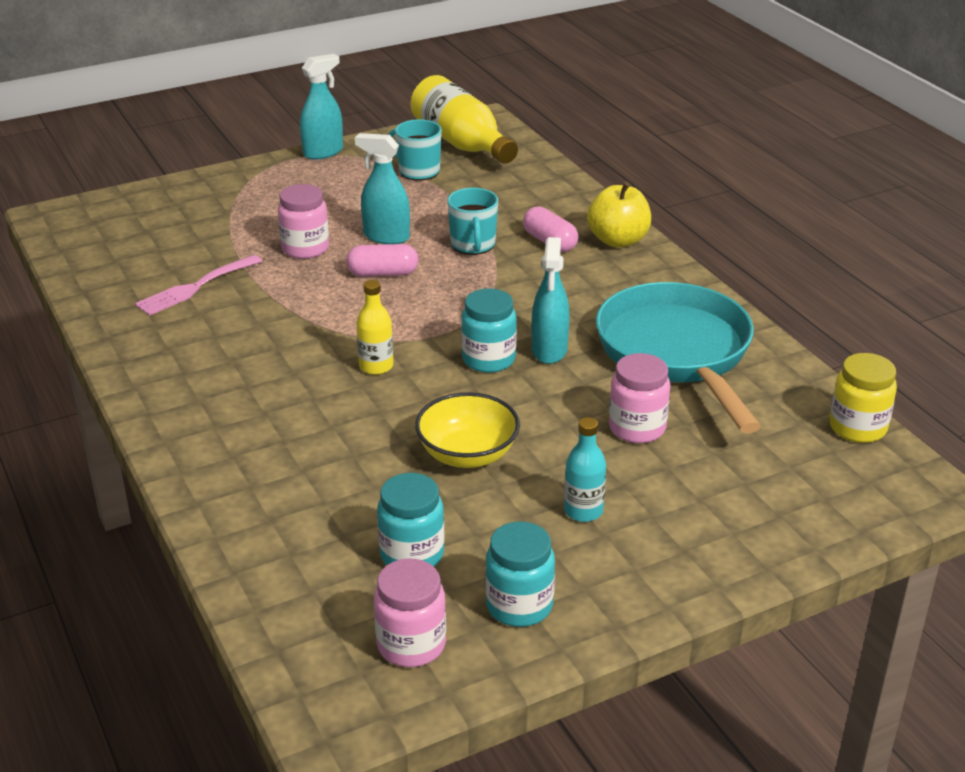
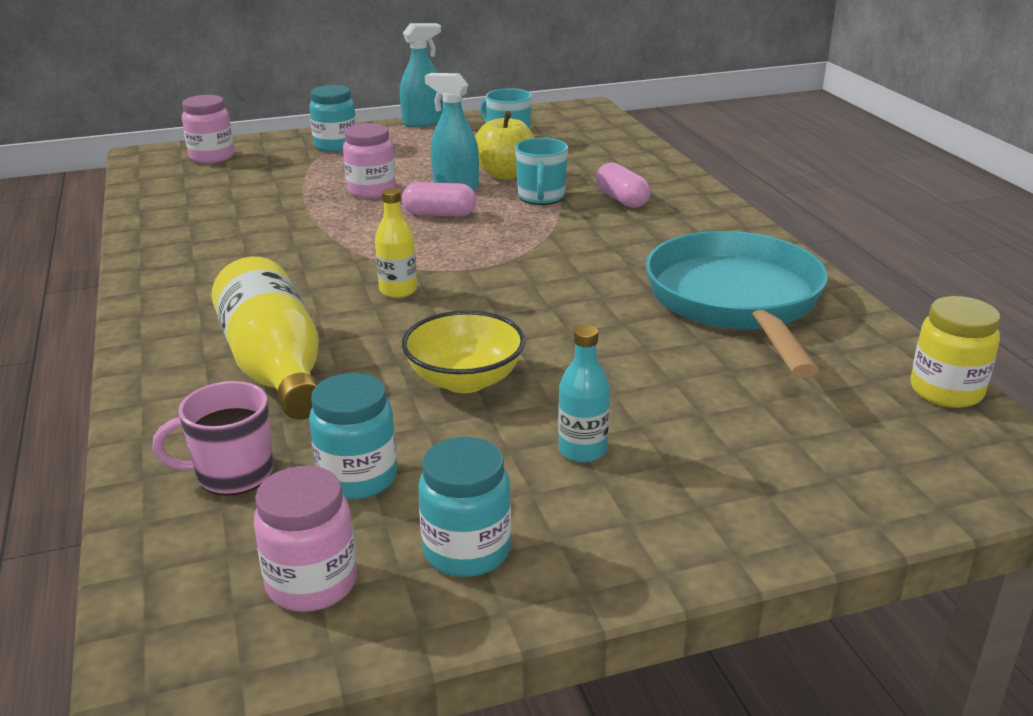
camera: 10 degrees right, 5 degrees down
(195, 287) = (248, 214): pink fork -> none
(308, 562) = (232, 474): none -> pink mug
(461, 143) = (558, 122): yellow bottle -> yellow bottle (275, 368)
(488, 359) = (522, 293): turquoise jar -> turquoise jar (336, 146)
(549, 350) = (592, 289): turquoise spray bottle -> none
(618, 240) = (694, 202): yellow apple -> yellow apple (505, 174)
(637, 428) = (672, 370): pink jar -> pink jar (212, 157)

